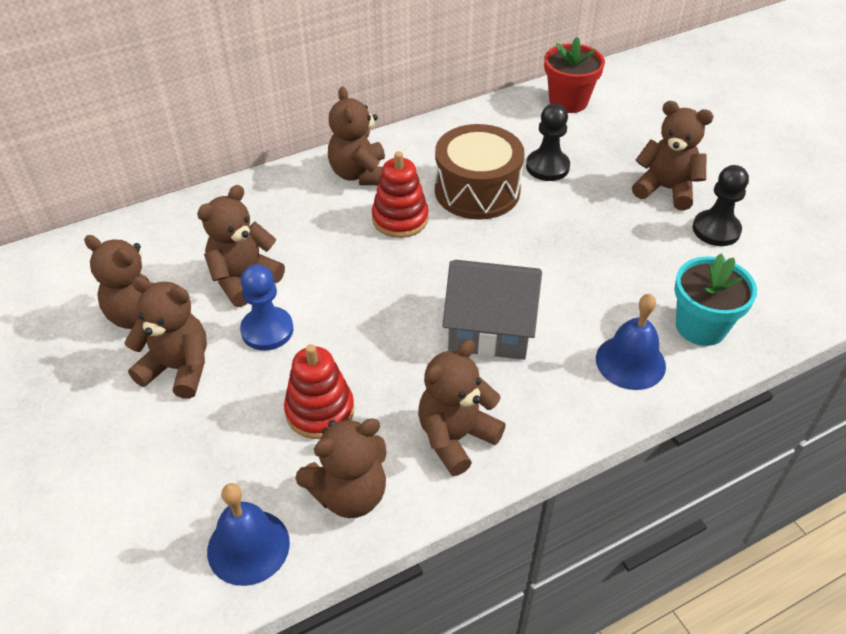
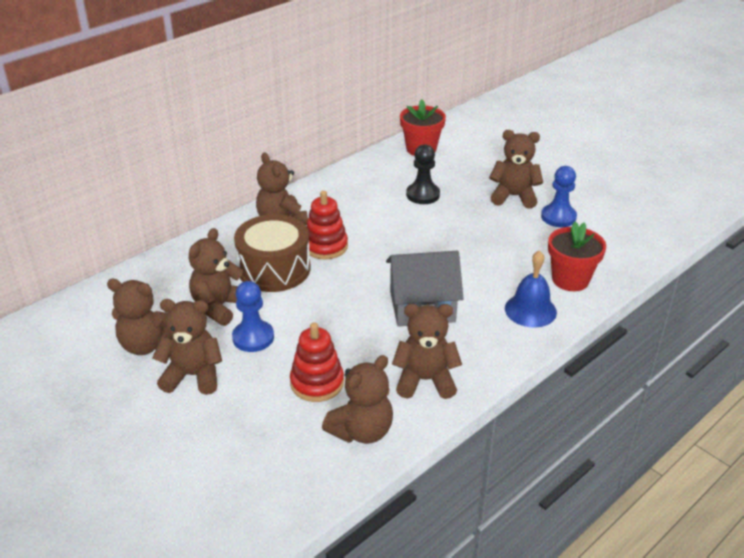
camera: 15 degrees left, 10 degrees down
(248, 546) = (299, 480): blue bell -> none
(456, 437) = (425, 380): brown teddy bear -> brown teddy bear turned 60 degrees clockwise
(477, 190) = (376, 218): brown drum -> brown drum (274, 269)
(700, 326) = (570, 279): turquoise flower pot -> red flower pot
(716, 230) = (558, 217): black pawn -> blue pawn

